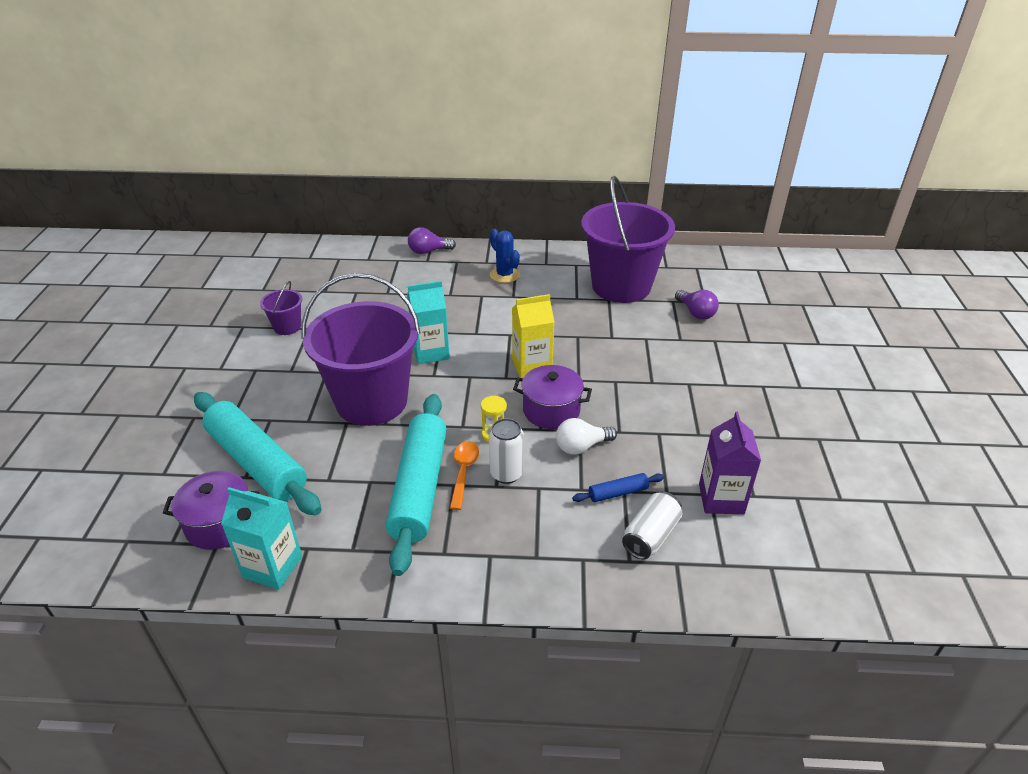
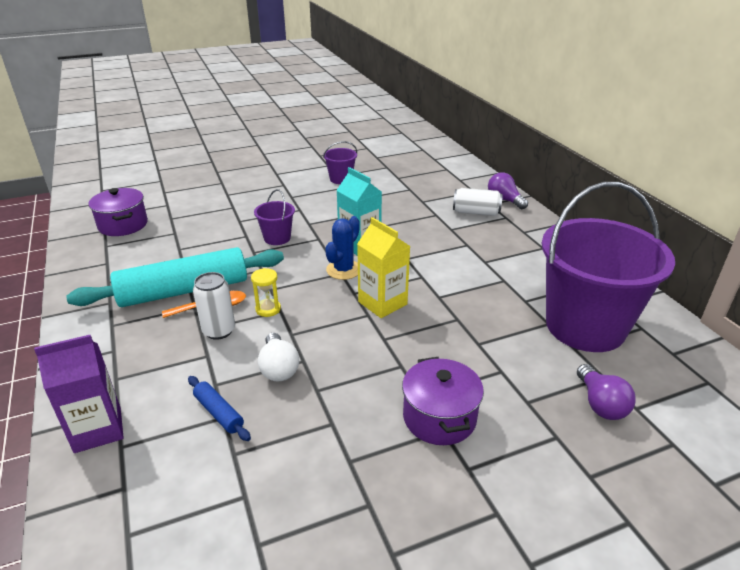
camera: 65 degrees right, 5 degrees down
(257, 462) = (187, 217): turquoise rolling pin -> none
(272, 567) = (86, 256): turquoise carton -> none
(371, 401) = (277, 238): purple bucket -> purple bucket, size x0.42
(504, 275) = (515, 247): blue cactus -> blue cactus (343, 270)
(551, 410) = (323, 333): purple pot -> purple pot (439, 417)
(581, 446) = (278, 368): white light bulb -> white light bulb turned 150 degrees counterclockwise
(650, 536) = (161, 455): white can -> white can (476, 212)
(695, 313) = (600, 404): purple light bulb -> purple light bulb turned 45 degrees counterclockwise
(721, 499) = (240, 509): purple carton -> purple carton (98, 429)

